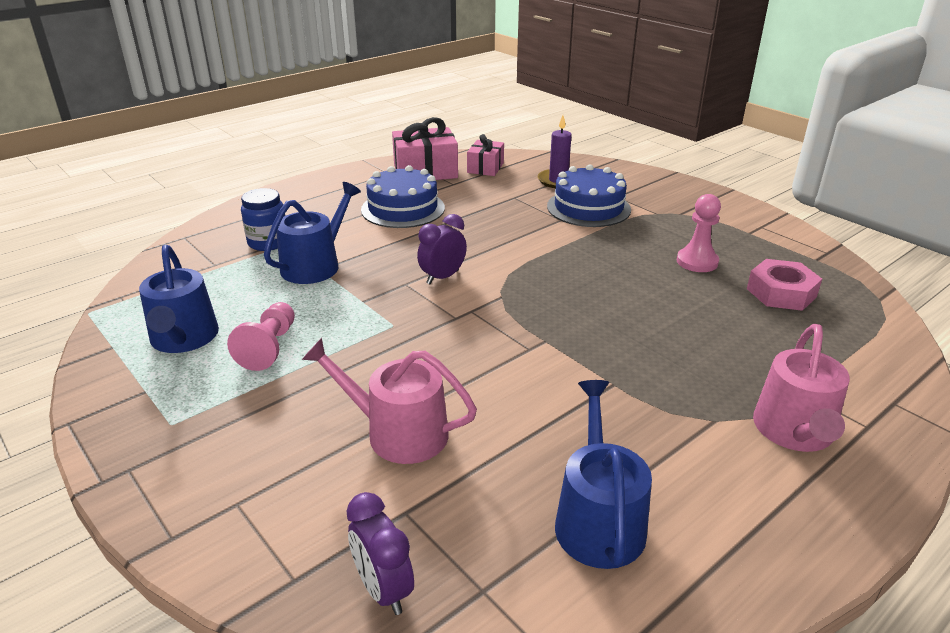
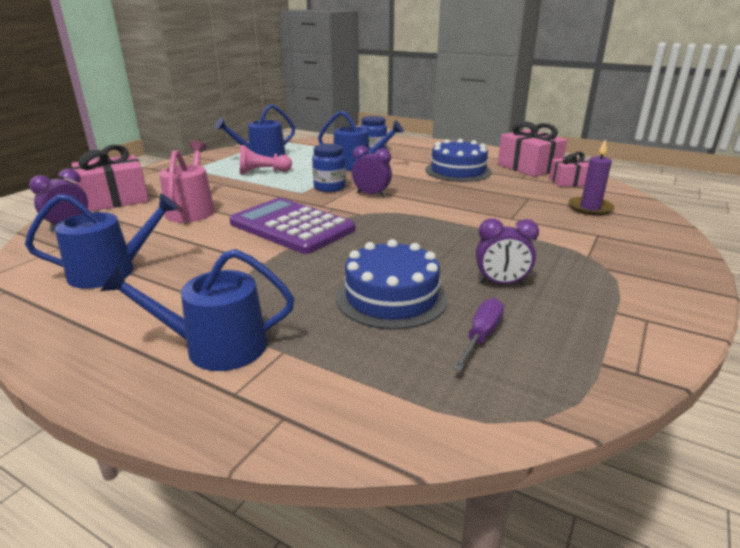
camera: 70 degrees right, 5 degrees down
(274, 530) = (115, 199): none -> pink gift
(391, 301) = (329, 187): none -> blue jar
(515, 349) = (292, 226): none -> purple calculator
(588, 208) = (551, 225): blue cake -> blue cake (391, 297)
(697, 262) = (501, 283): pink pawn -> purple clock
(781, 293) = (481, 336): pink nut -> purple screwdriver
(794, 432) = (215, 346): pink watering can -> blue watering can

